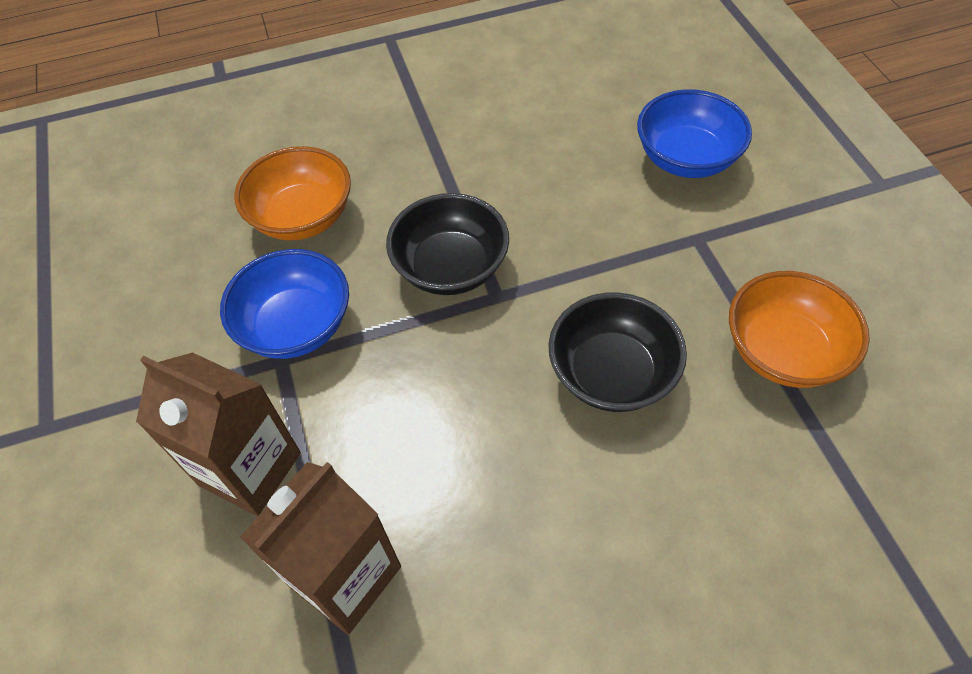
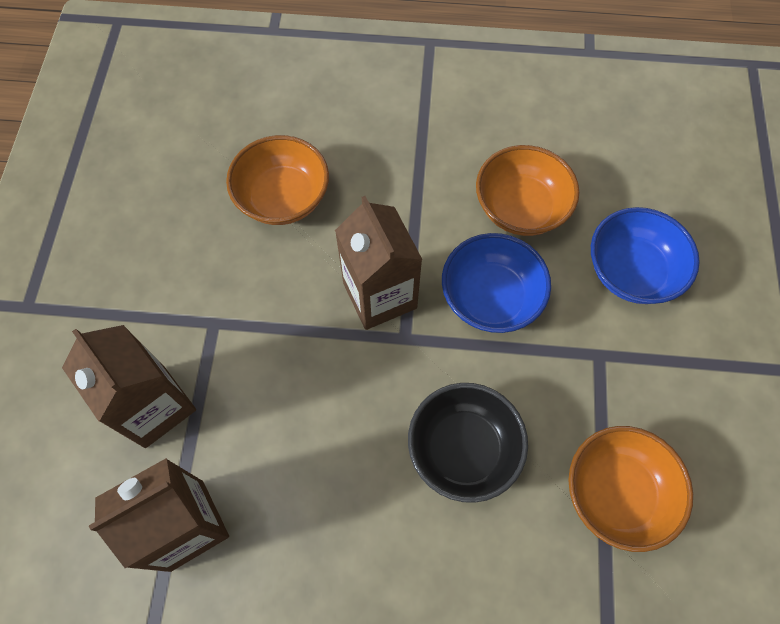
camera: 20 degrees right, 10 degrees up
(296, 326) = (237, 298): blue bowl -> blue bowl (490, 298)
(451, 267) = (379, 295): black bowl -> brown carton
(552, 143) = (520, 208): none -> orange bowl

